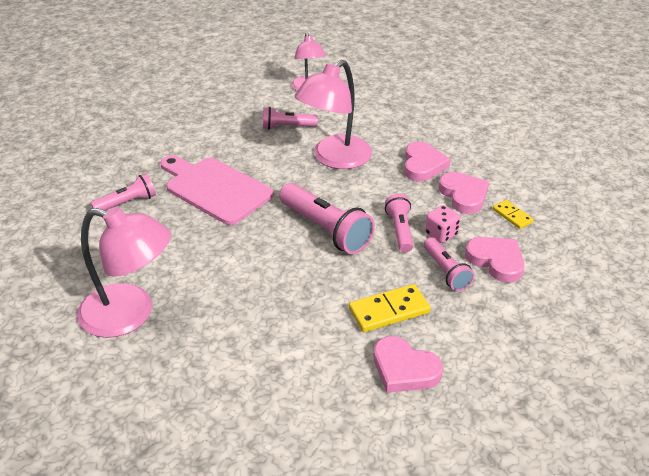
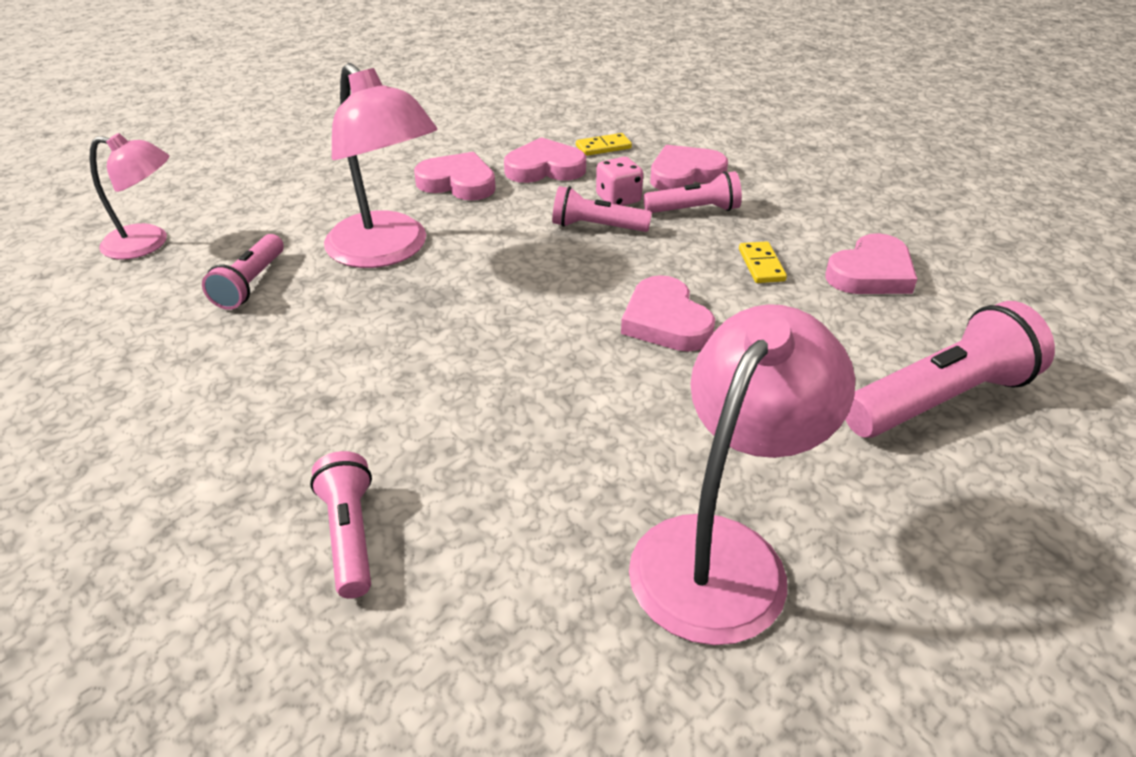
camera: 75 degrees left, 0 degrees up
(215, 189) = (383, 395): pink cutting board -> none
(307, 274) = (666, 321): none -> pink heart
(325, 229) = (566, 288): pink flashlight -> pink flashlight (939, 400)
(389, 311) = (761, 265): yellow domino -> yellow domino, size x0.60

